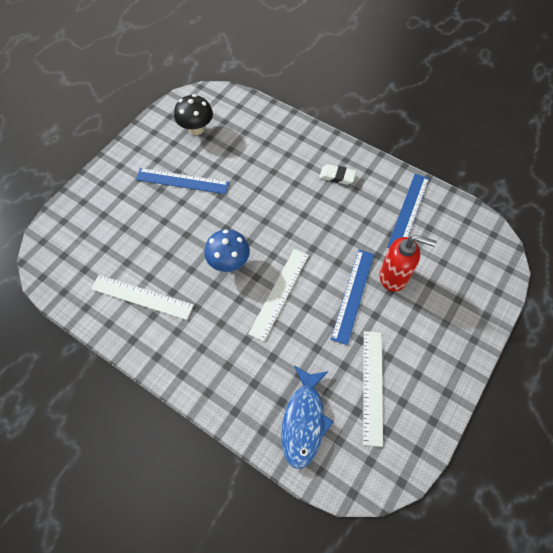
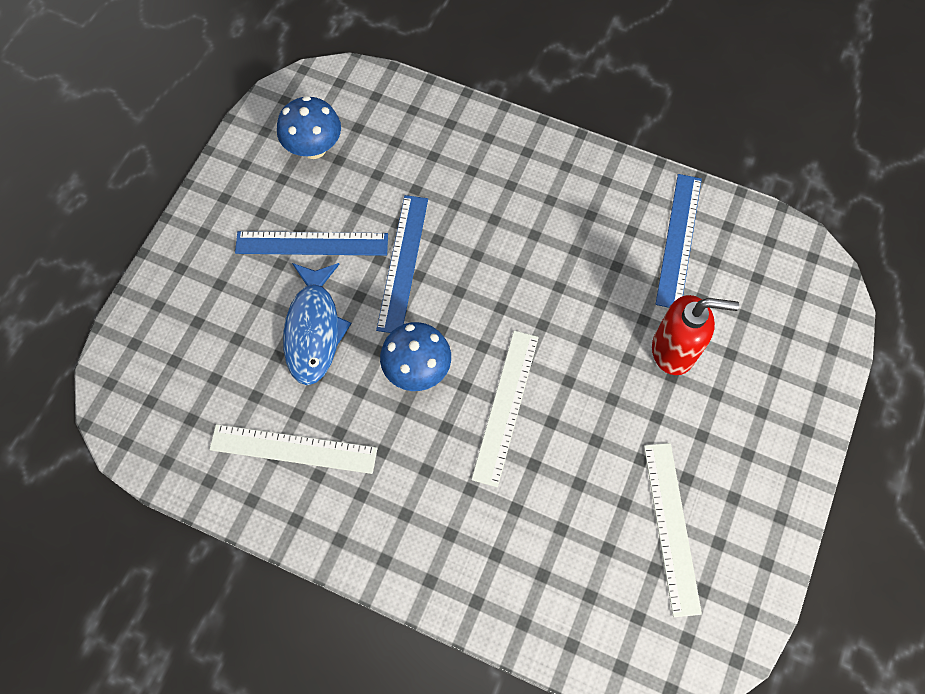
camera: 10 degrees left, 5 degrees up
(196, 129) = (314, 148): black mushroom -> blue mushroom
(304, 420) = (581, 597): blue fish -> blue fish (313, 330)
(337, 176) = (558, 197): white eraser -> none
(352, 295) = (617, 390): blue ruler -> blue ruler (402, 263)

